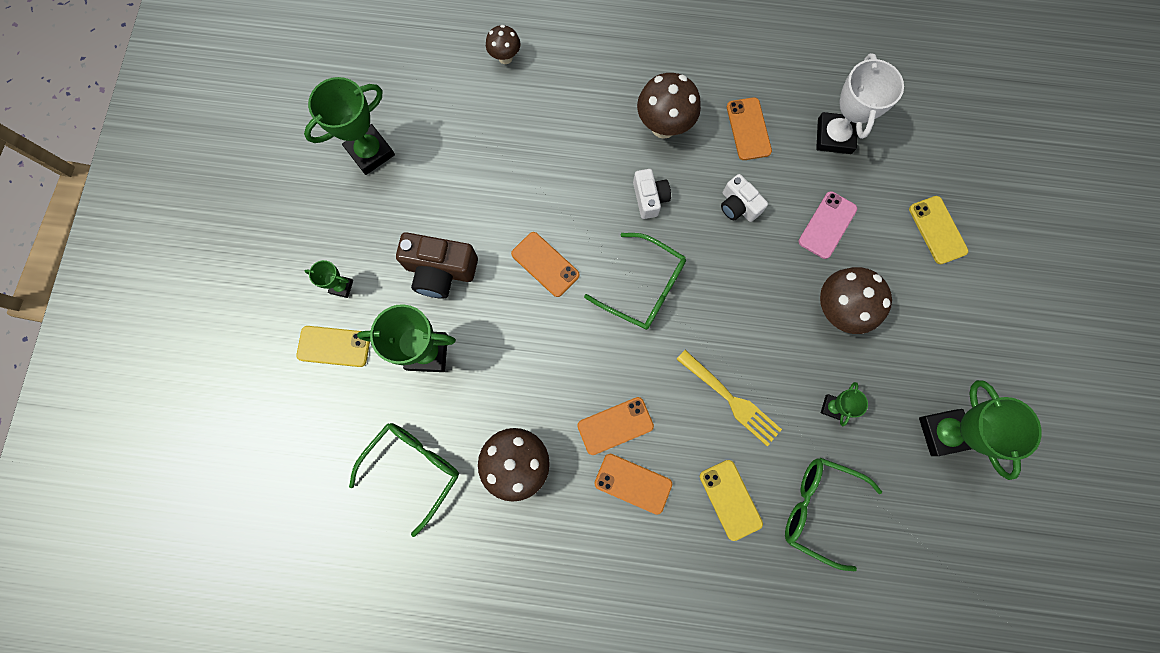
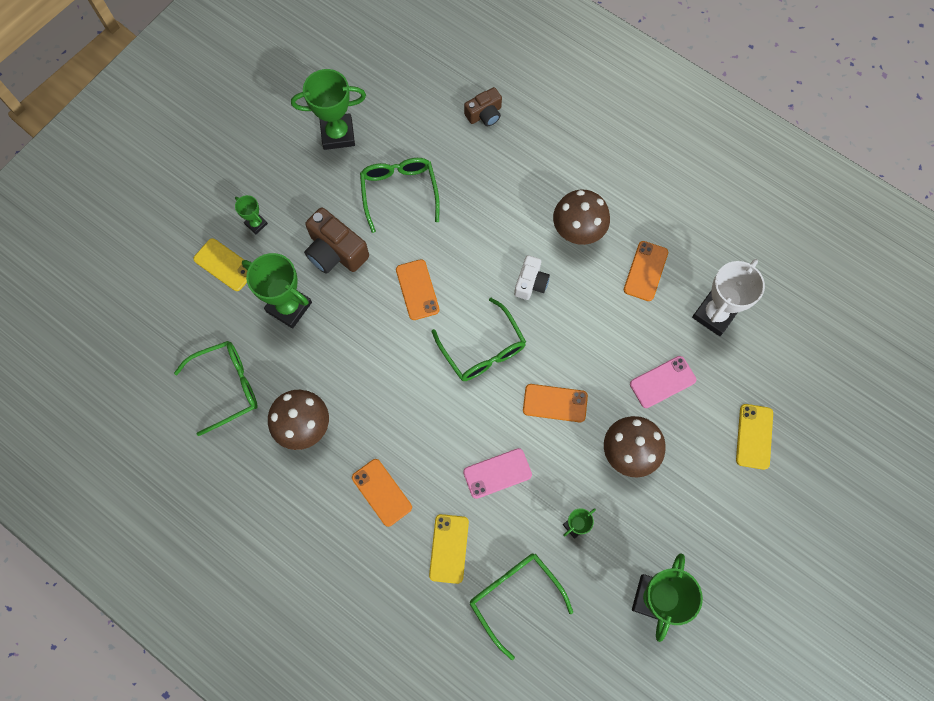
camera: 30 degrees right, 5 degrees down
(468, 177) = (399, 192): none -> green glasses
(505, 57) = (484, 114): brown mushroom -> brown camera
(615, 426) = (395, 441): orange phone -> orange phone (555, 403)
(731, 399) = (497, 473): yellow fork -> pink phone
(738, 206) = (598, 327): white camera -> none

